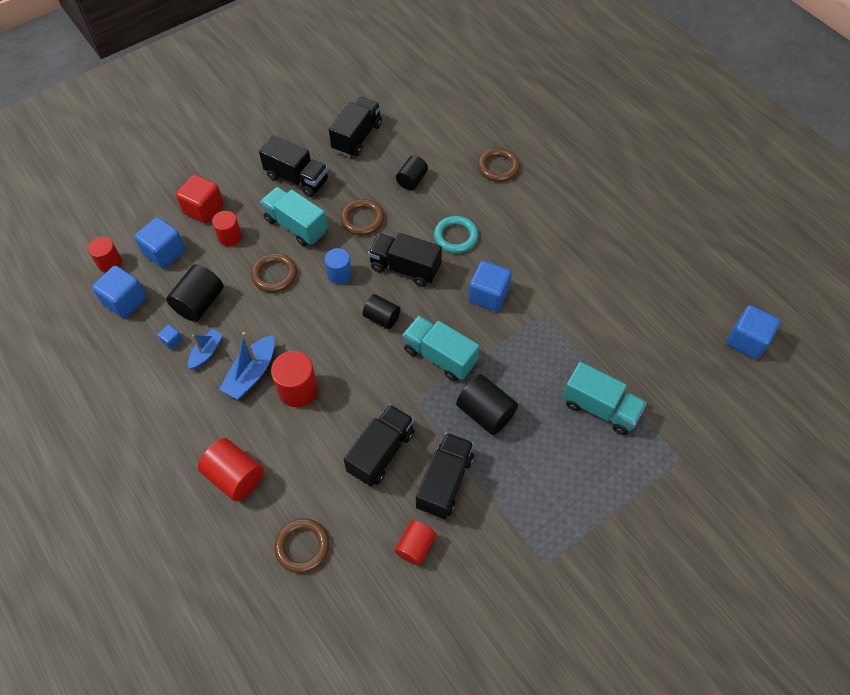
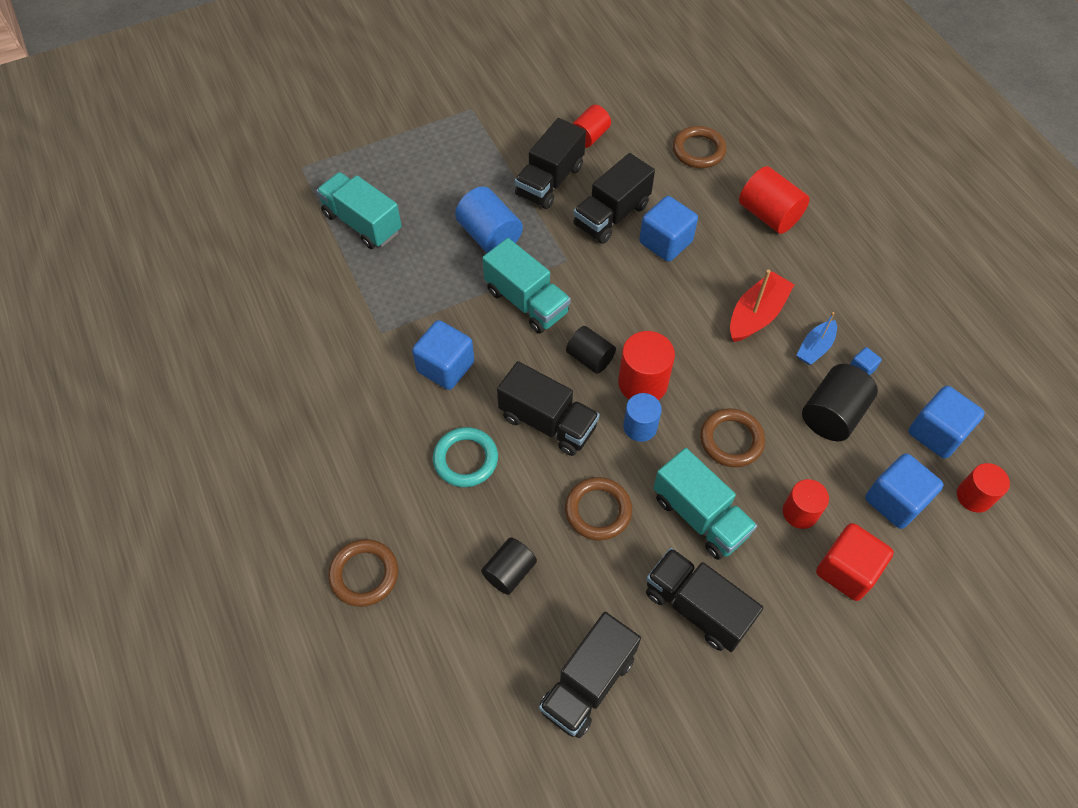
camera: 170 degrees left, 0 degrees up
(252, 373) = (756, 315): blue boat -> red boat
(298, 390) = (700, 289): red cylinder -> red cylinder (642, 383)
(485, 413) = (489, 236): black cylinder -> blue cylinder
(746, 341) = (158, 266): blue cube -> blue cube (665, 242)

